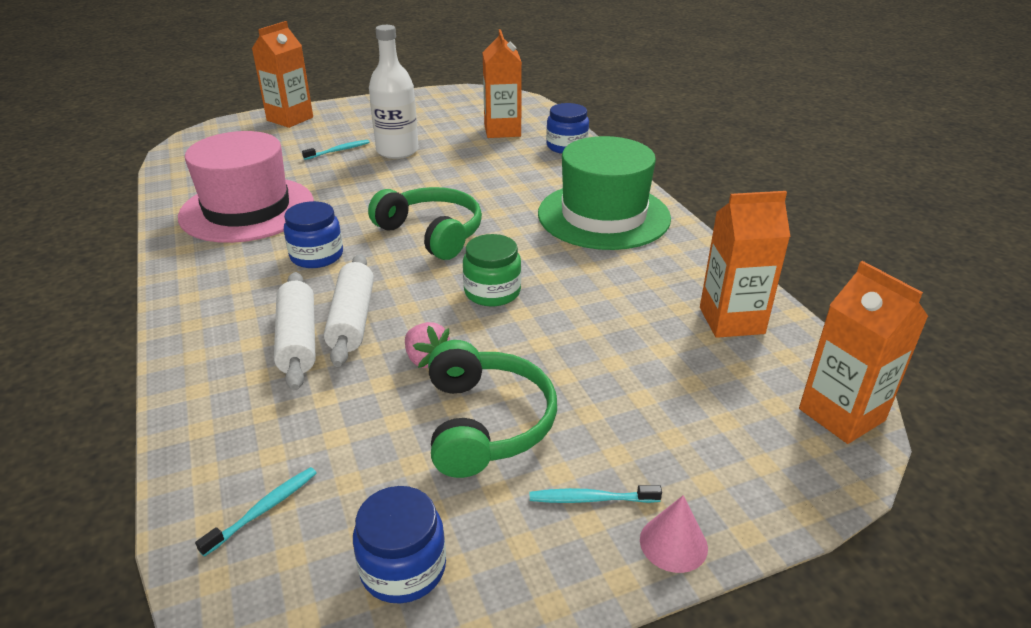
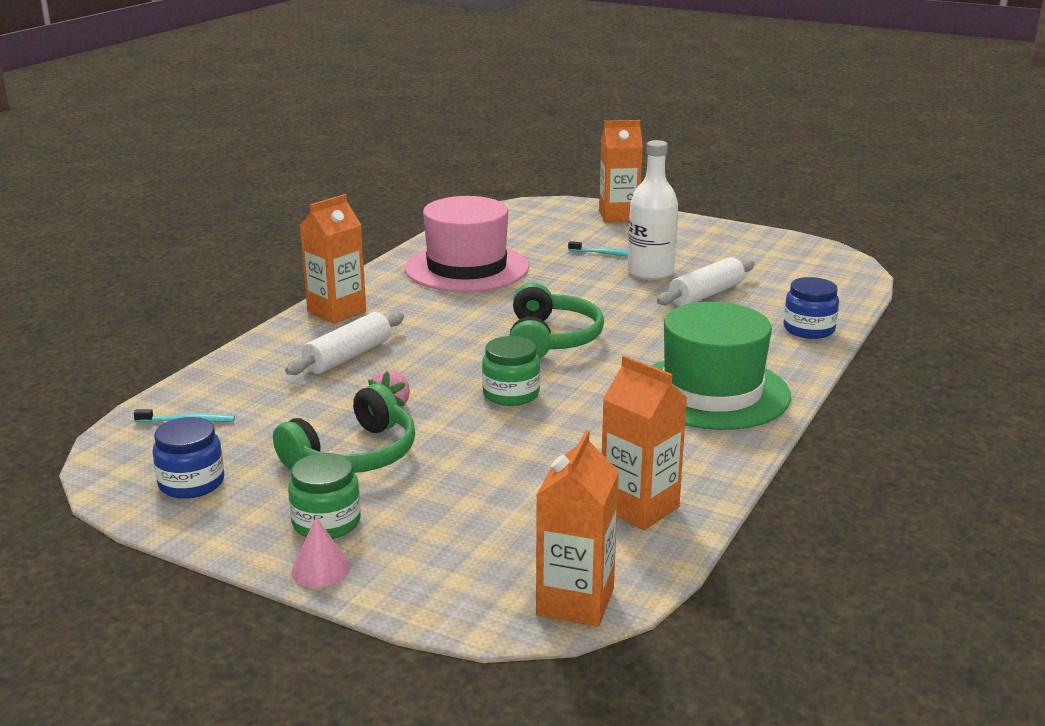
camera: 50 degrees right, 10 degrees down
(317, 255) = (451, 316): blue jar -> none
(352, 319) = (396, 362): white rolling pin -> white rolling pin (706, 295)
(502, 130) = (777, 292): orange carton -> orange carton (336, 312)
(591, 499) = (326, 522): turquoise toothbrush -> green jar

